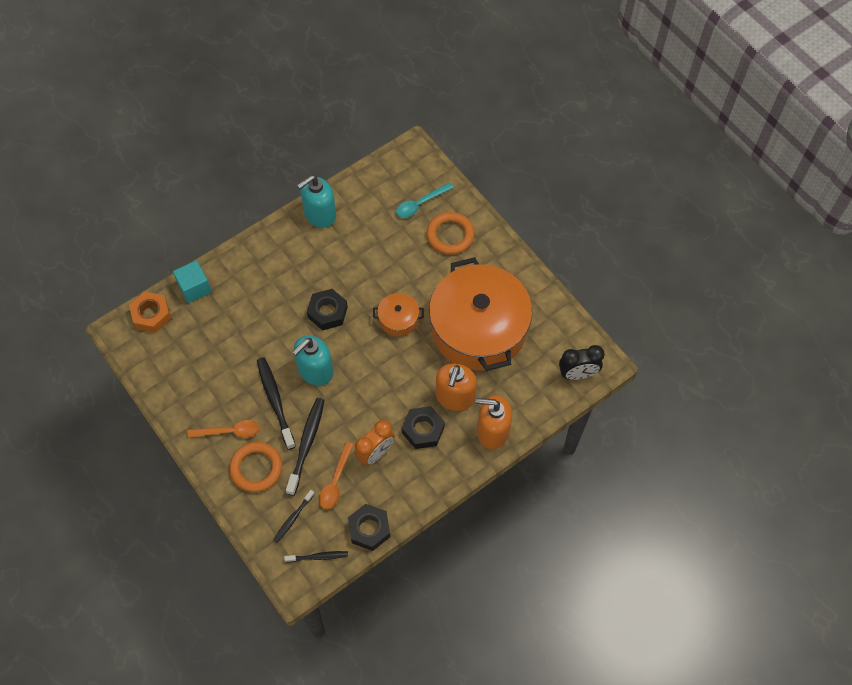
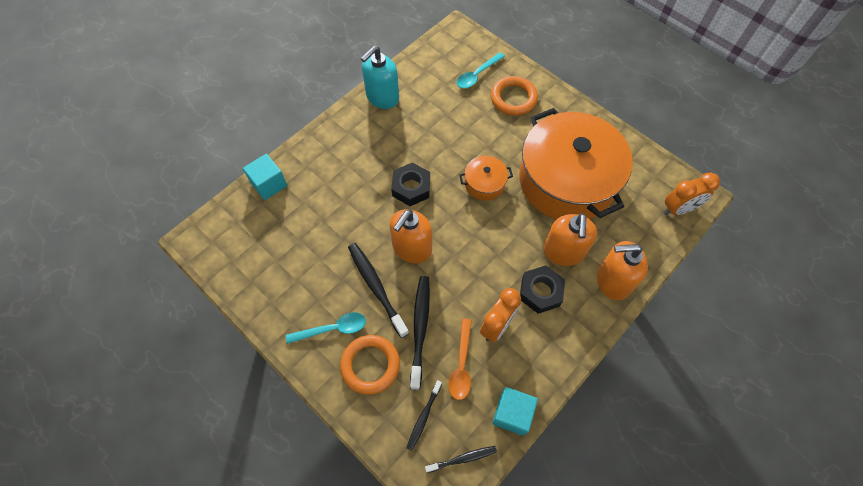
camera: 10 degrees left, 0 degrees up
(151, 315) = (227, 218): orange nut -> none
(229, 432) = (332, 329): orange spoon -> turquoise spoon
(315, 371) = (411, 248): turquoise soap dispenser -> orange soap dispenser
(369, 529) = (512, 414): black nut -> turquoise cube
(577, 374) = (678, 209): black clock -> orange clock

